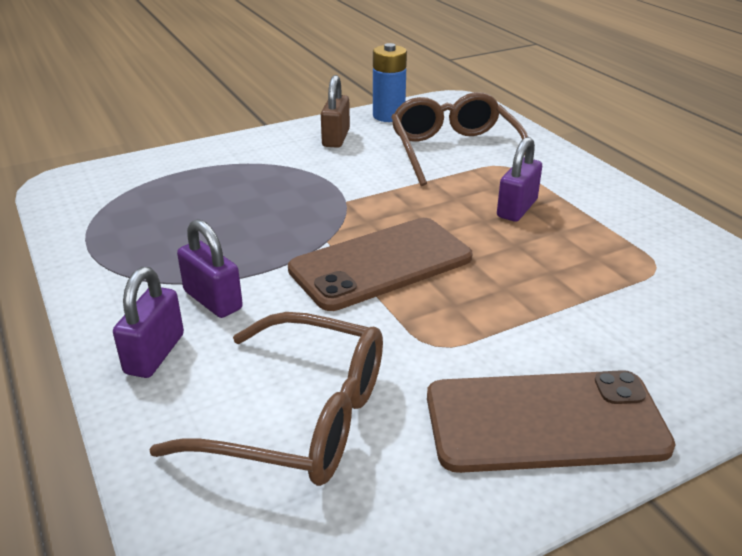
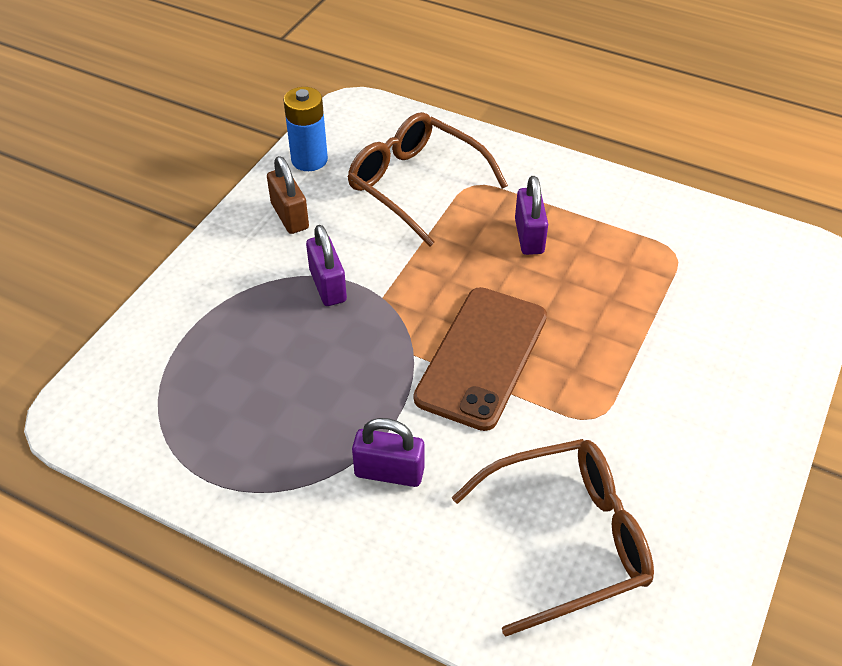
camera: 35 degrees left, 15 degrees up
(154, 354) = (403, 552): purple padlock -> purple padlock (328, 286)
(545, 422) = (717, 443): brown phone -> none

